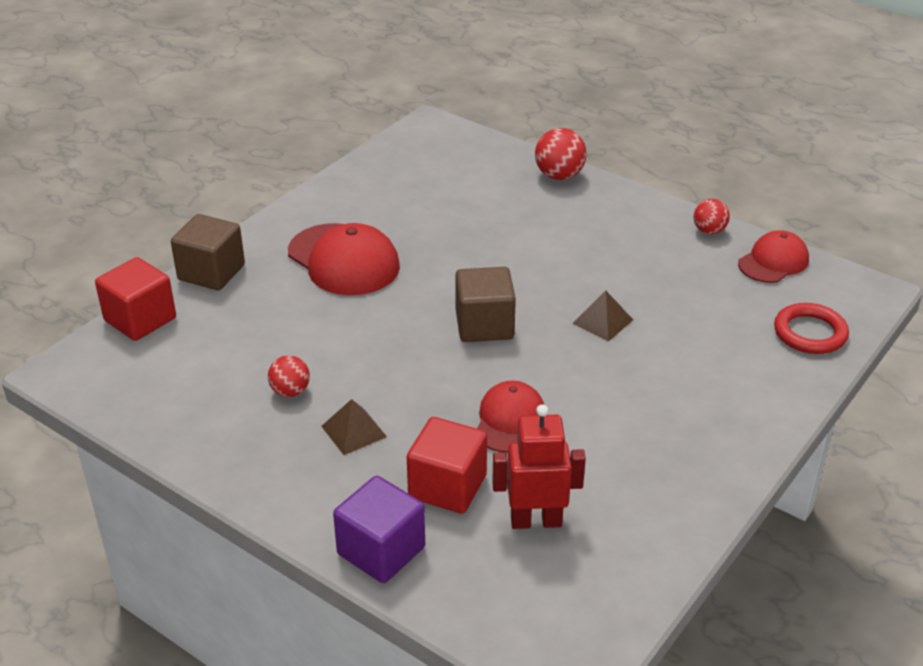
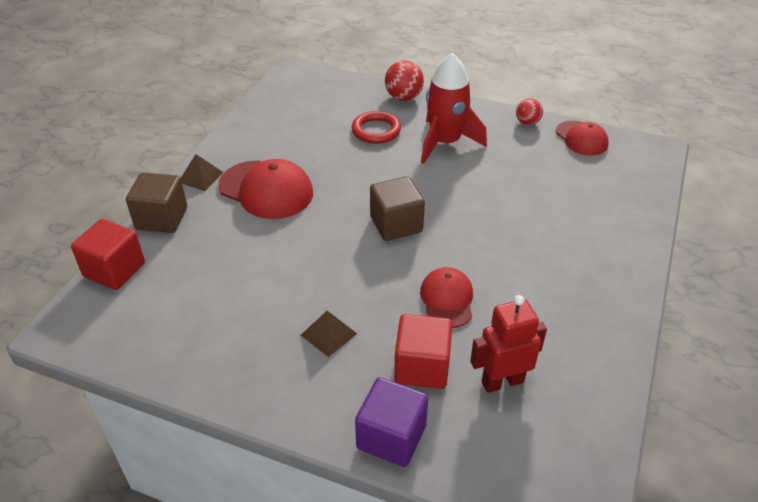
camera: 15 degrees left, 5 degrees up
(290, 391) = (264, 309): red ball -> none
(588, 239) = (445, 143): none -> red rocket
(603, 321) = (482, 205): brown pyramid -> brown pyramid (201, 177)
(773, 261) = (581, 138): red cap -> red cap turned 120 degrees clockwise
(810, 333) = (631, 188): red ring -> red ring (376, 130)

